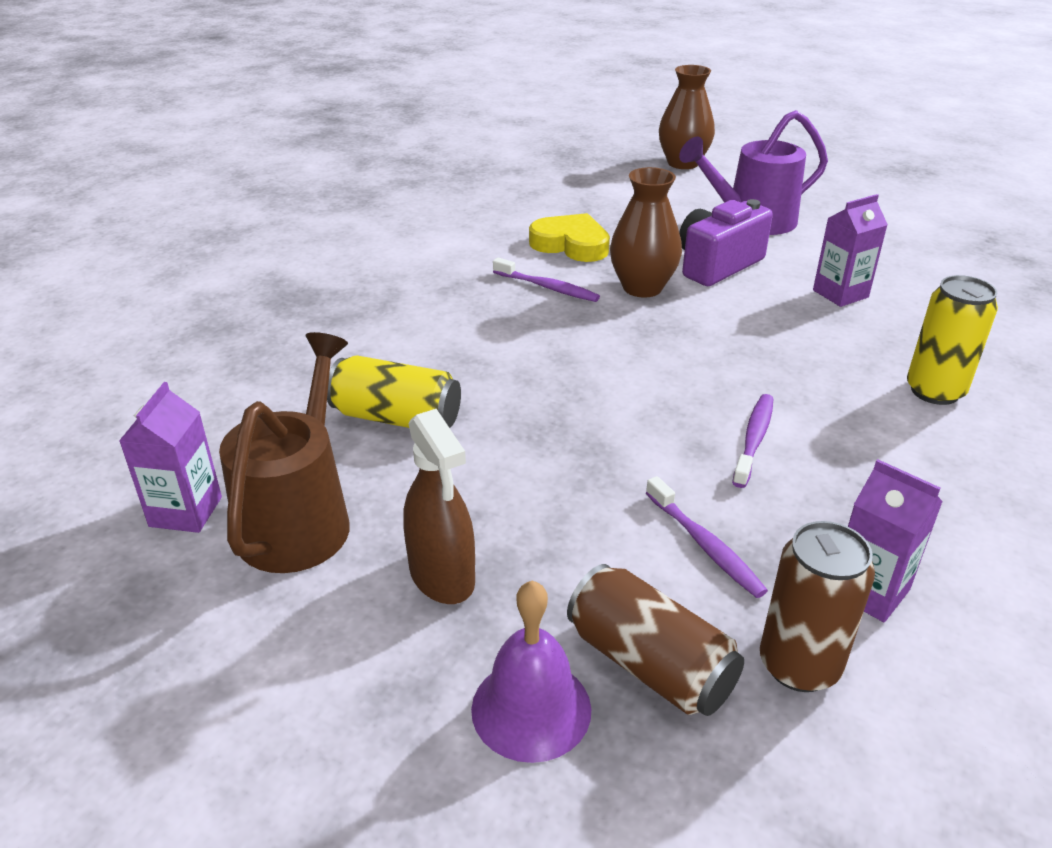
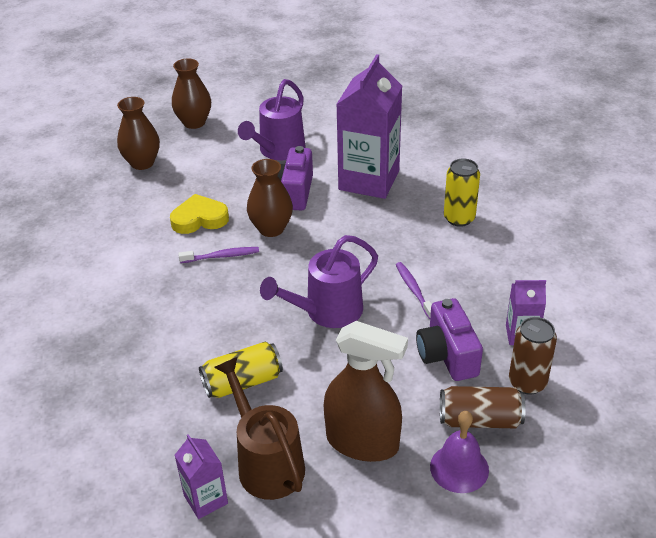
camera: 40 degrees left, 5 degrees up
(442, 575) = (362, 442): brown spray bottle -> brown spray bottle, size x1.50
(578, 176) = (142, 163): none -> brown vase
(597, 401) = (326, 312): none -> purple watering can
(705, 545) = (447, 355): purple toothbrush -> purple camera
(840, 294) = (369, 180): purple carton -> purple carton, size x2.08

